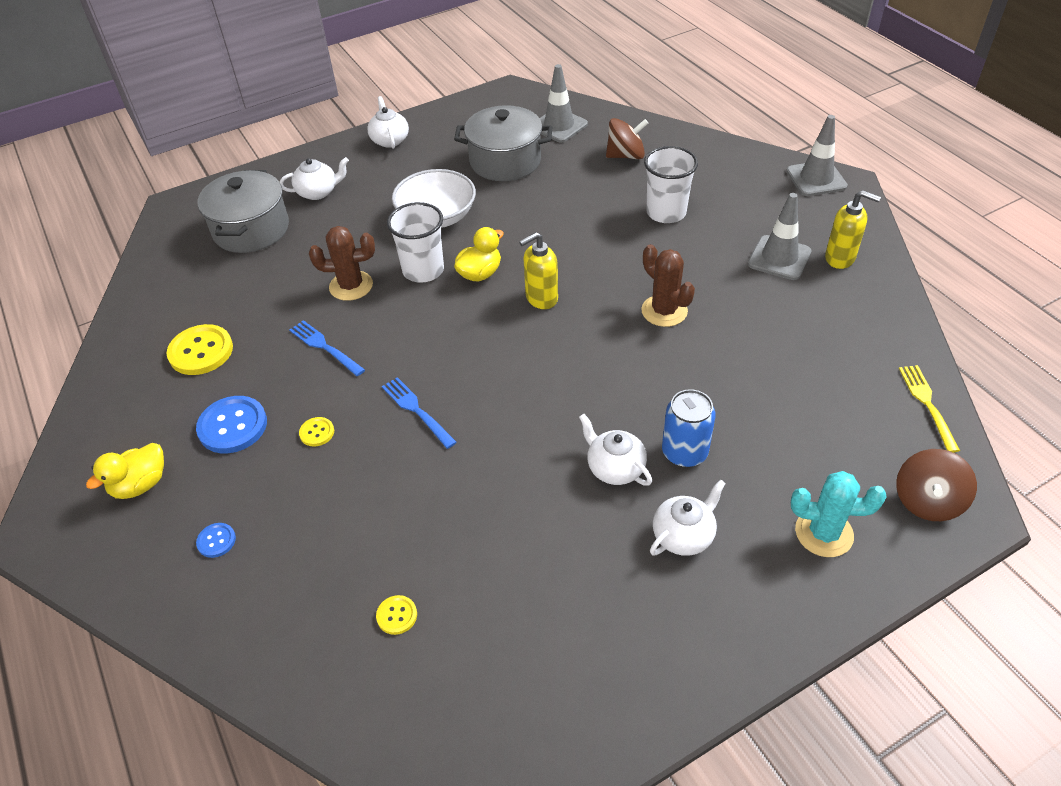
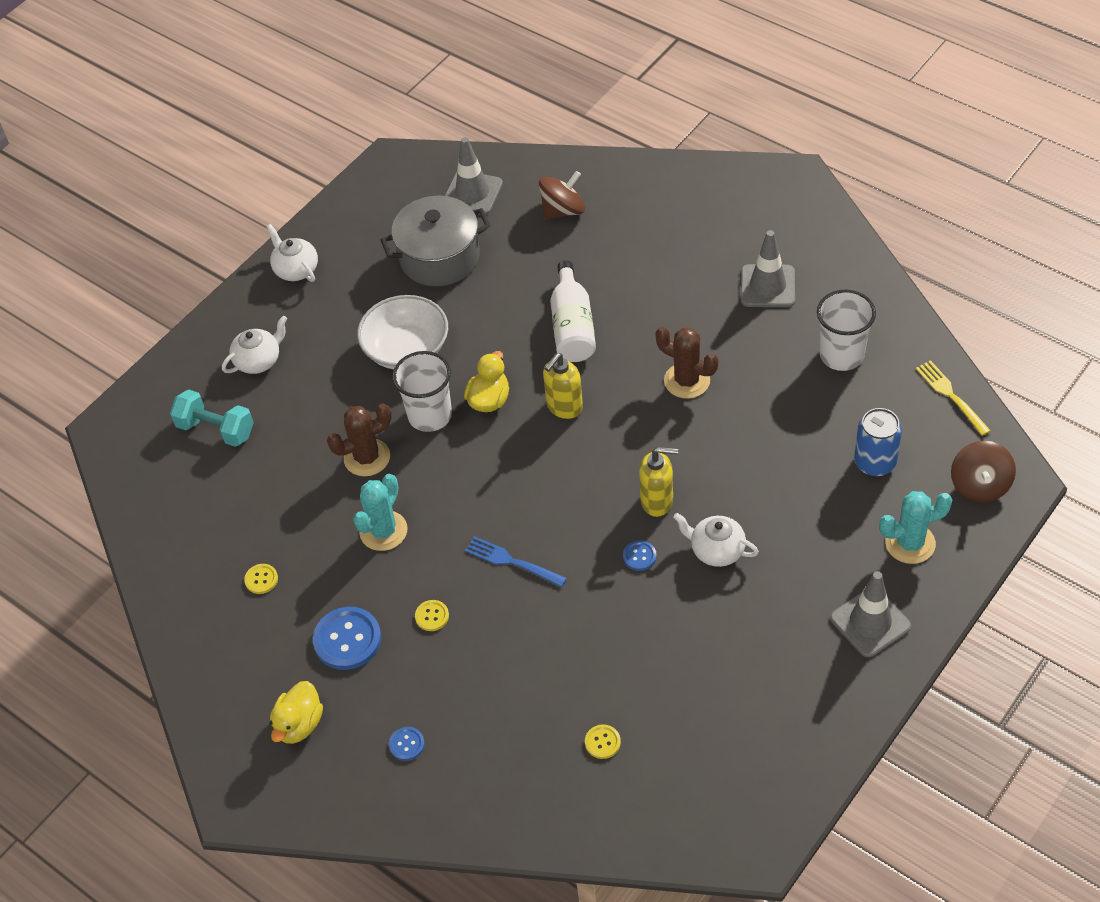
camera: 20 degrees left, 5 degrees up
(201, 351) = (261, 579): yellow button -> yellow button, size x0.50
(251, 229) = (216, 429): grey pot -> turquoise dumbbell
(325, 347) = (383, 531): blue fork -> turquoise cactus
(536, 447) = (639, 556): none -> blue button
(585, 239) = (572, 327): none -> white bottle
(666, 212) = (637, 268): white cup -> white cup (841, 355)
(683, 535) = (800, 587): white teapot -> none
(684, 452) = (768, 514): blue can -> blue can (875, 462)
(816, 179) = (765, 181): grey traffic cone -> grey traffic cone (870, 622)
(840, 258) = (823, 268): yellow soap dispenser -> yellow soap dispenser (657, 501)

